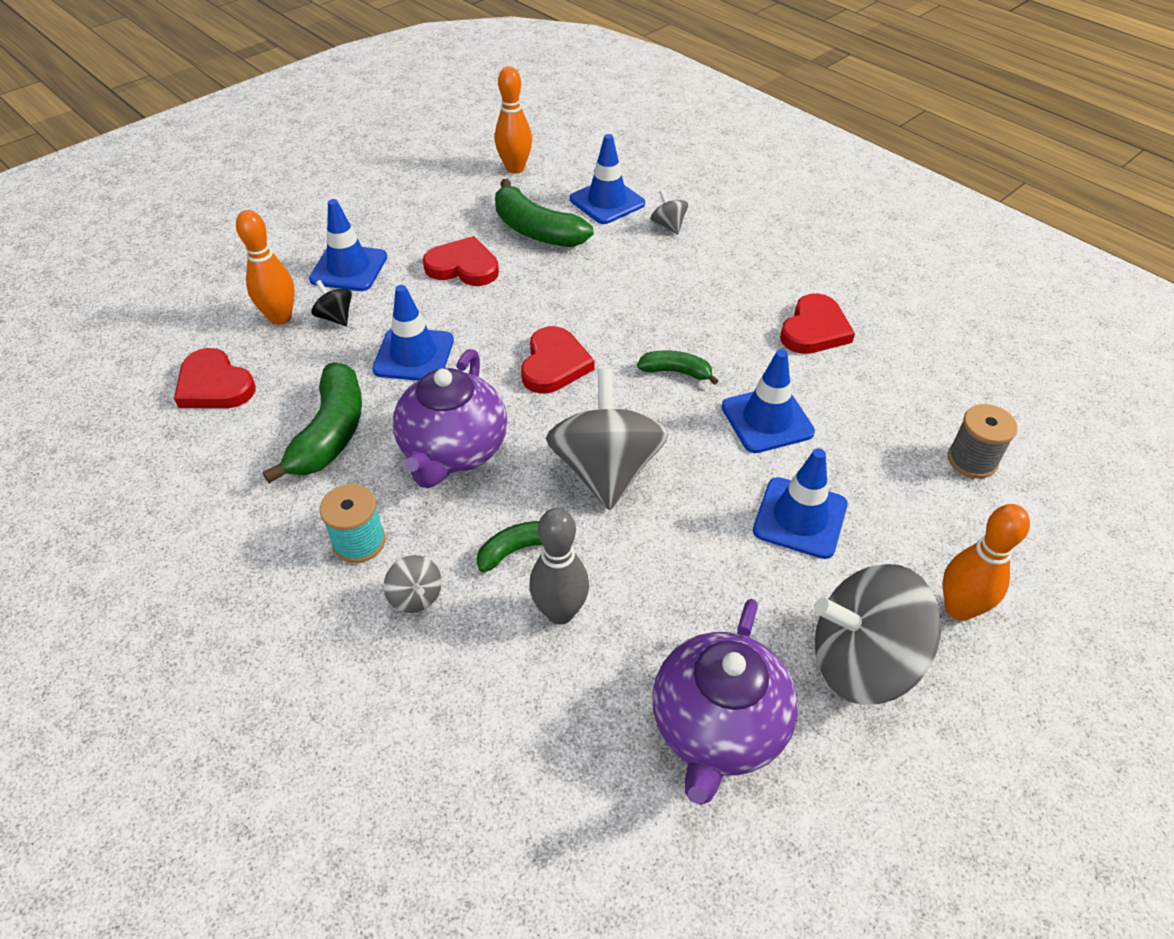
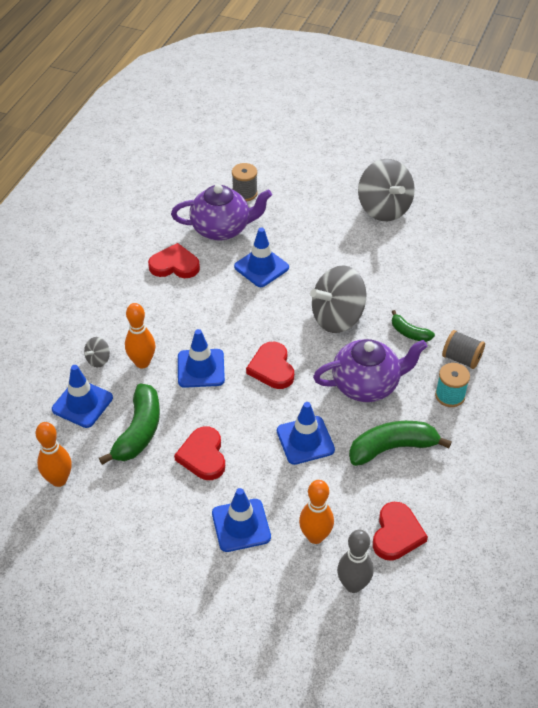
camera: 115 degrees left, 0 degrees up
(335, 317) = (296, 503): black spinning top -> none
(416, 596) = (461, 358): grey spinning top -> grey spool
(554, 364) = (272, 368): red heart -> red heart turned 90 degrees counterclockwise
(560, 612) = (430, 305): grey bowling pin -> grey bowling pin (353, 585)
(676, 372) = (246, 312): green banana -> none
(717, 728) = (445, 241): purple teapot -> purple teapot (222, 229)
(800, 518) = (320, 241): blue traffic cone -> blue traffic cone (201, 368)
(959, 608) = (337, 186): orange bowling pin -> orange bowling pin (142, 362)

